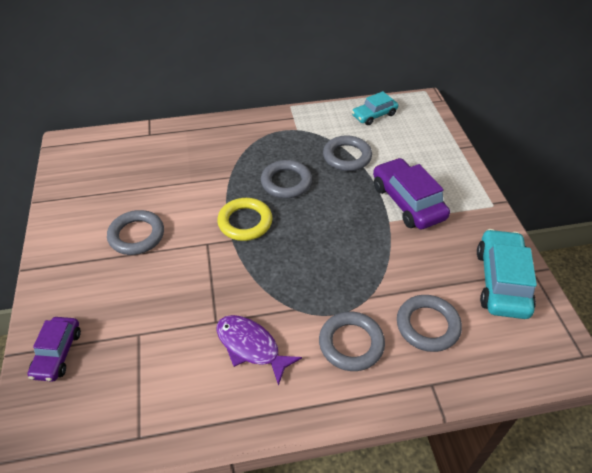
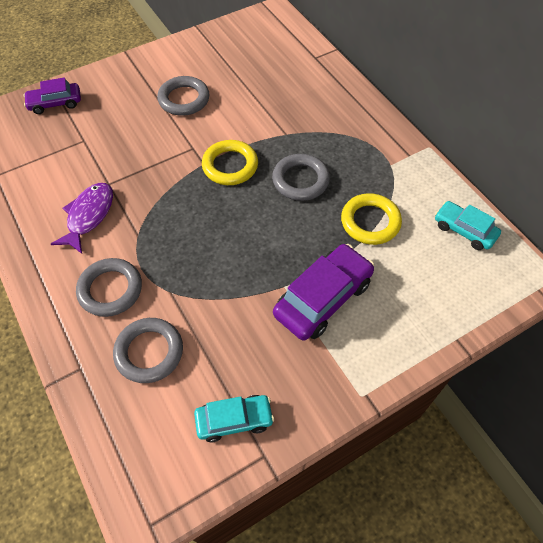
camera: 70 degrees right, 10 degrees up
(347, 156) = (370, 222): grey ring -> yellow ring
(501, 281) = (234, 420): turquoise car -> turquoise car, size x0.62

